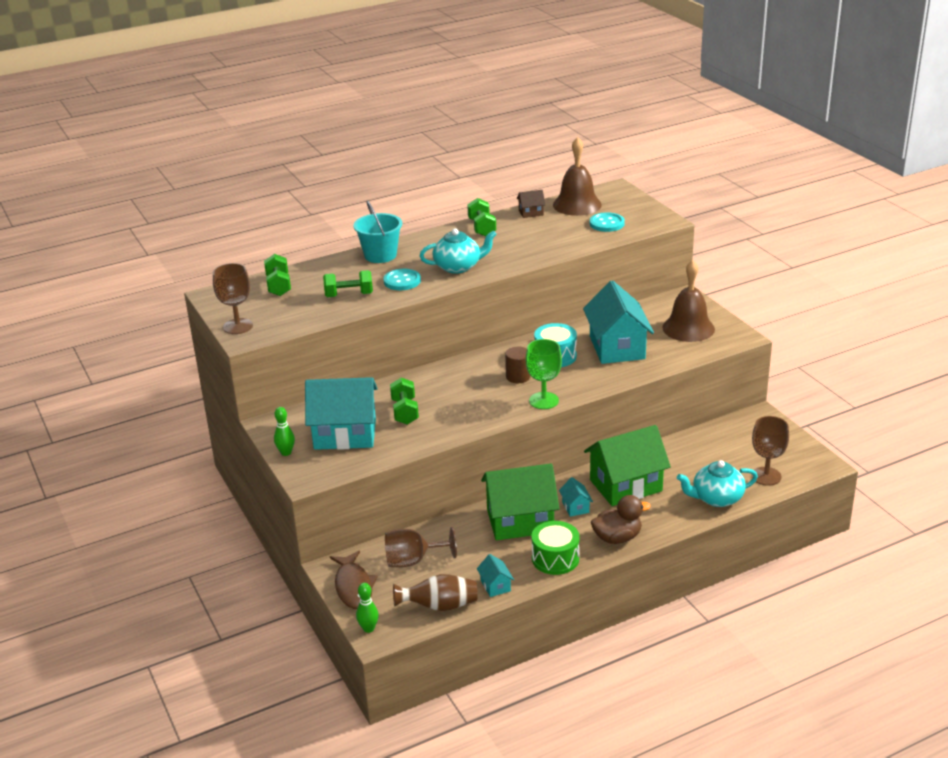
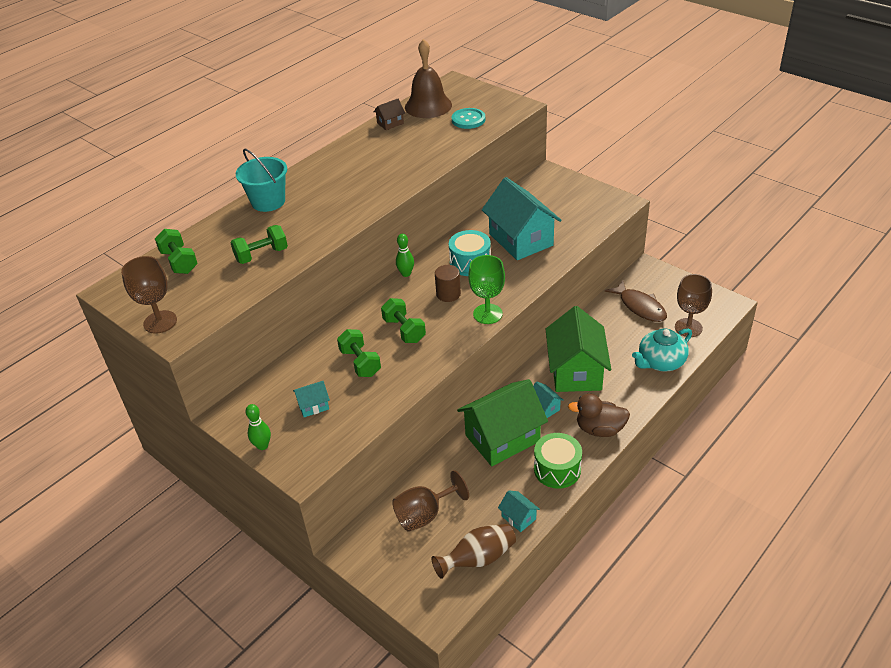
camera: 20 degrees left, 10 degrees up
(345, 434) = (313, 406): turquoise house -> turquoise house, size x0.43
(353, 587) = (381, 564): brown fish -> brown fish (640, 307)
(368, 628) = (422, 609): green bowling pin -> green bowling pin (406, 274)
(402, 281) = (307, 226): turquoise button -> none
(458, 267) = (355, 197): turquoise teapot -> none
(482, 228) = (353, 149): green dumbbell -> green dumbbell (404, 330)
(617, 538) = (599, 429): brown duck -> brown duck turned 135 degrees counterclockwise
(625, 485) = (576, 371): green house -> green house turned 45 degrees counterclockwise
(688, 328) = (571, 204): brown bell -> none

